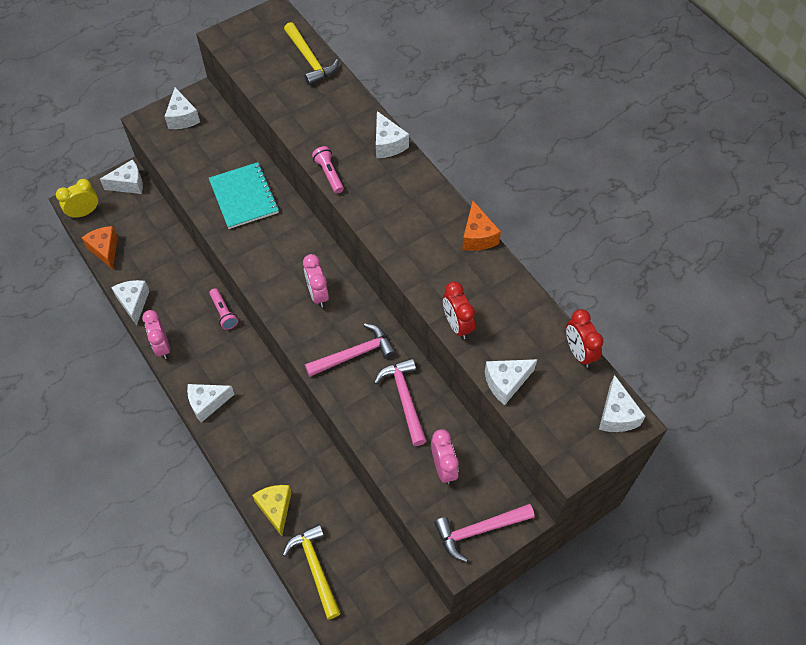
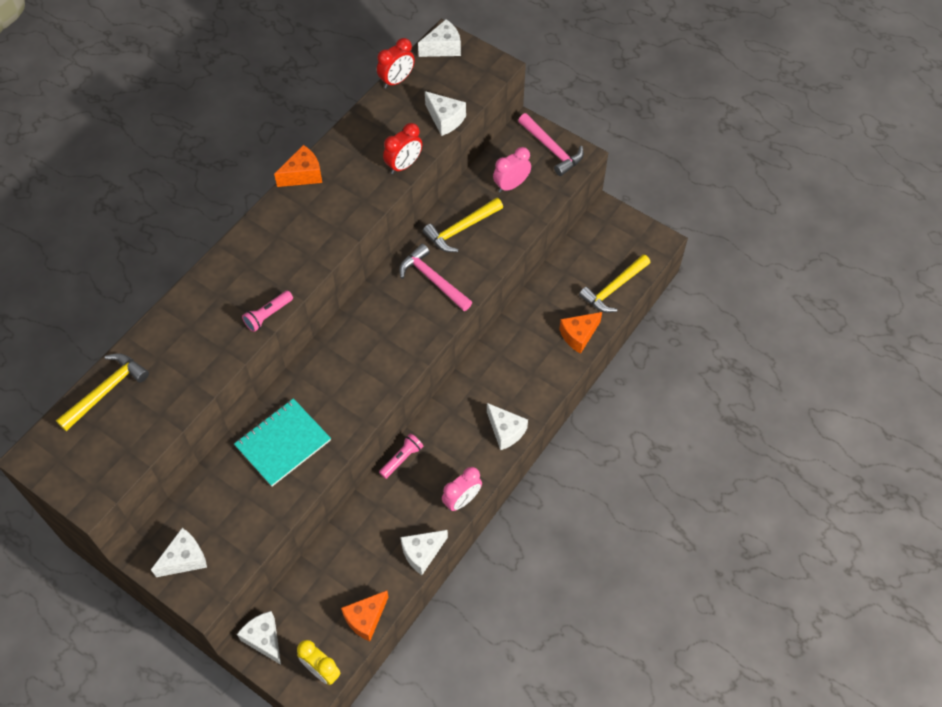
camera: 110 degrees left, 0 degrees up
(275, 508) = (578, 335): yellow cheese -> orange cheese
(317, 294) = (380, 331): pink clock -> none
(388, 144) = (212, 277): white cheese -> none
(404, 399) = (461, 229): pink hammer -> yellow hammer

